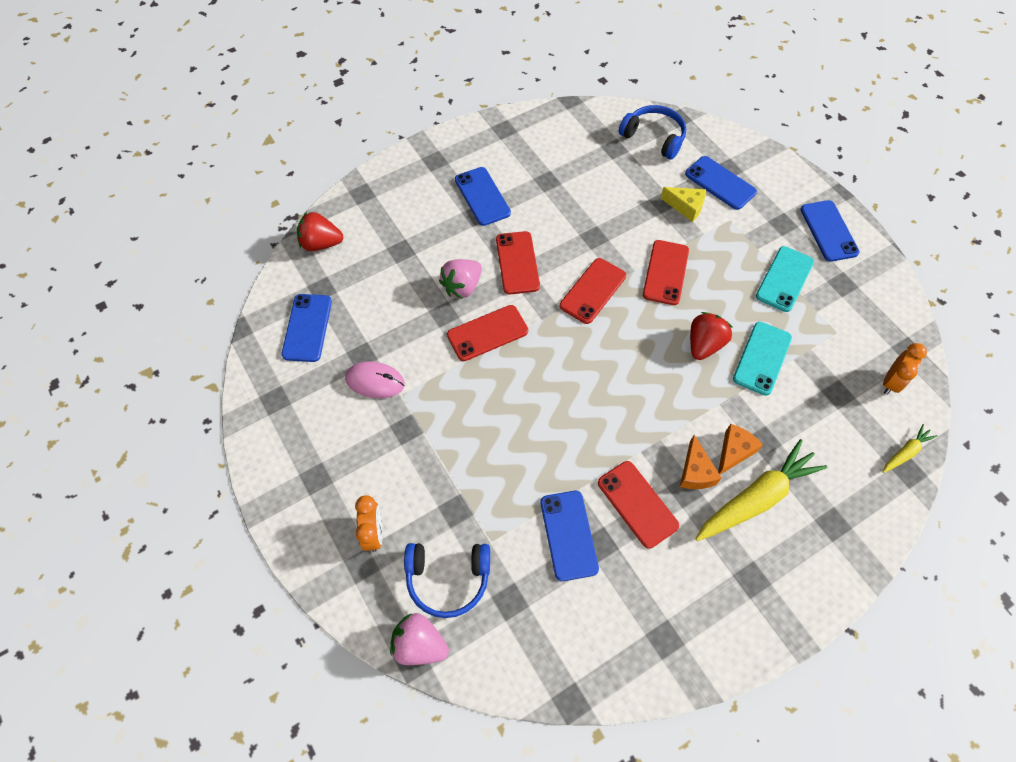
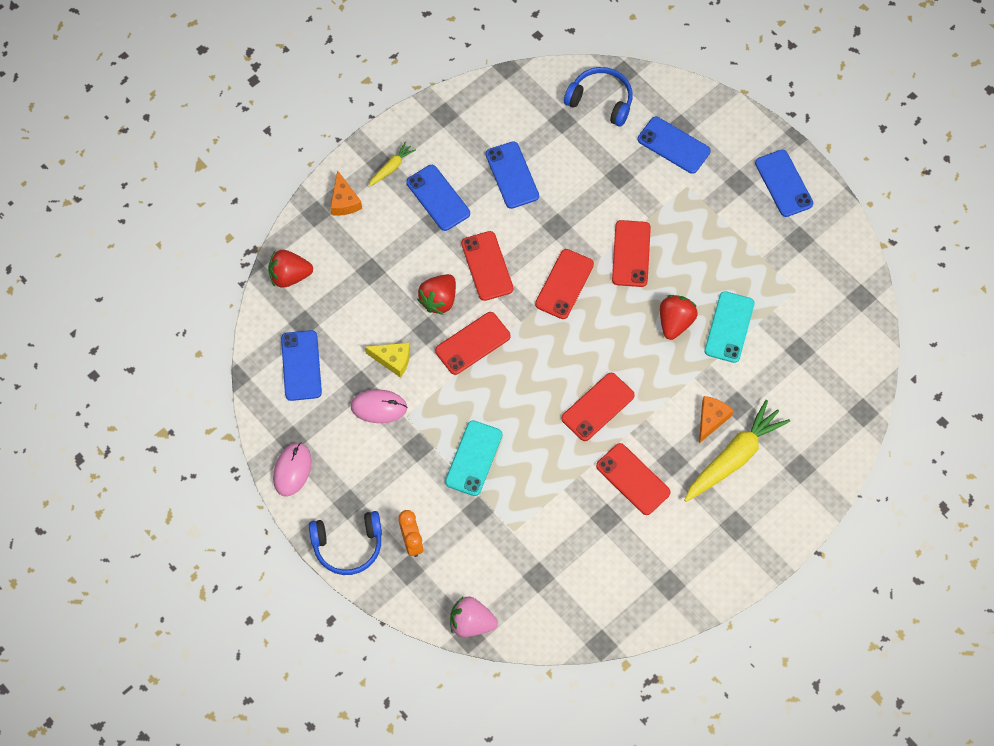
camera: 10 degrees left, 5 degrees up
(266, 431) = (292, 470): none -> pink mouse
(448, 579) = (483, 568): blue headphones -> blue headphones (348, 545)
(462, 287) = (439, 300): pink strawberry -> red strawberry
(568, 535) = (578, 515): blue phone -> blue phone (512, 175)
(609, 418) = (598, 407): none -> red phone
(686, 207) = (642, 178): yellow cheese -> yellow cheese (393, 360)
(695, 472) = (679, 443): orange cheese -> orange cheese (344, 201)
(784, 279) = (744, 243): turquoise phone -> turquoise phone (474, 458)
(891, 382) = (846, 331): orange clock -> none
(905, 452) = (859, 395): yellow carrot -> yellow carrot (391, 167)

